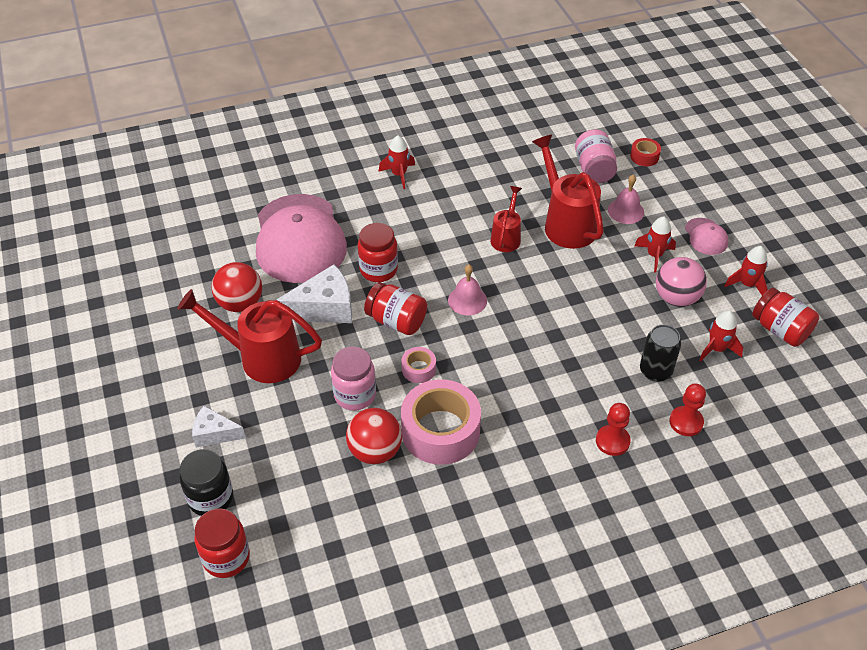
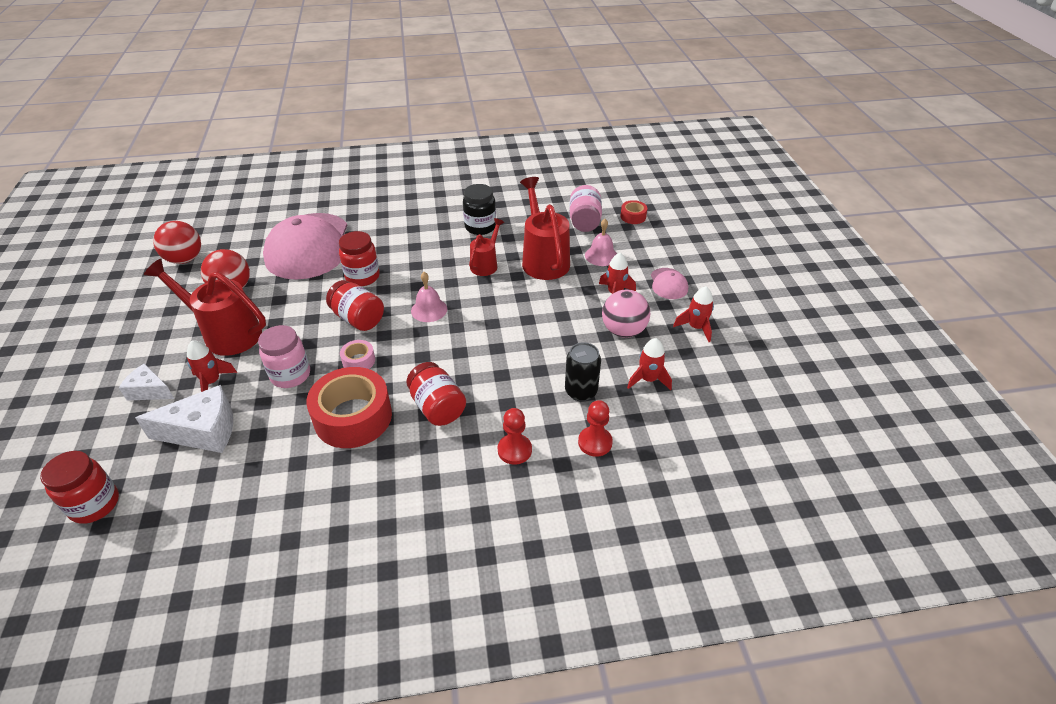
camera: 10 degrees right, 5 degrees down
(211, 498) = (113, 447): black jar -> black jar (480, 227)
(324, 308) = (300, 301): white cheese -> white cheese (203, 431)
(375, 451) = (284, 426): red ball -> red ball (185, 259)
(399, 174) = (415, 208): red rocket -> red rocket (212, 382)
(440, 431) = (353, 417): pink tape -> red tape
(780, 330) = (717, 370): red jar -> red jar (437, 407)

